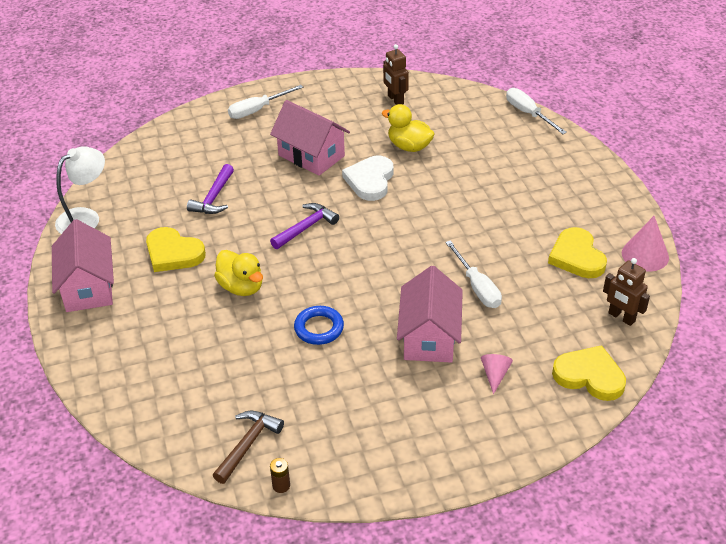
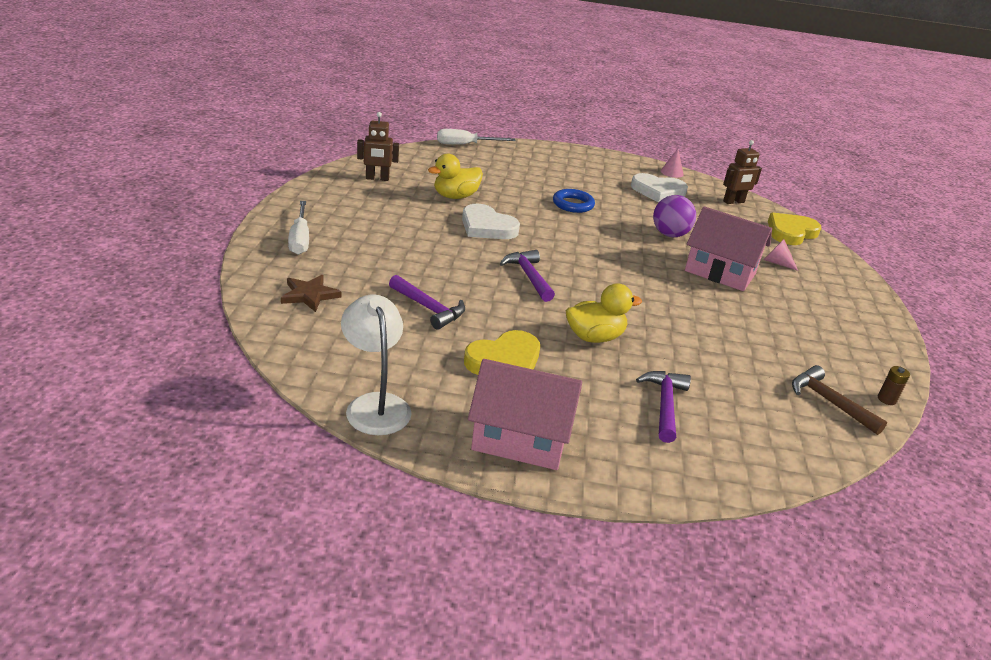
camera: 70 degrees left, 10 degrees down
(175, 346) = (664, 404): none -> purple hammer
(187, 145) = (309, 295): none -> brown star
(311, 155) = (416, 239): pink house -> none
(319, 328) = (682, 316): blue ring -> blue ring (573, 204)
(477, 287) = (669, 234): white screwdriver -> purple ball
(577, 257) = (658, 191): yellow heart -> white heart
(645, 255) = (672, 172): pink cone -> pink cone, size x0.62

